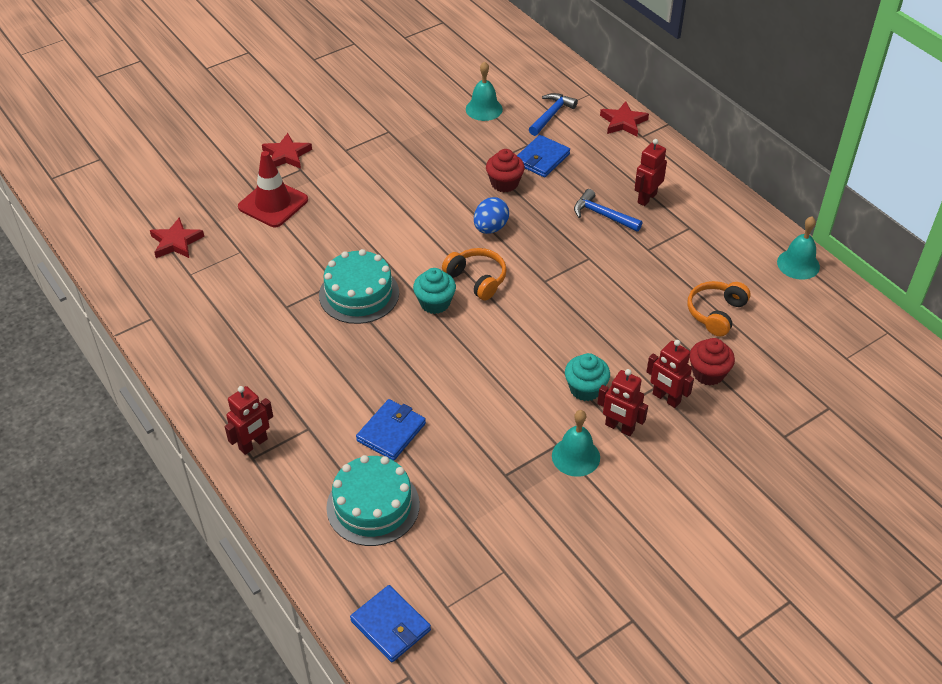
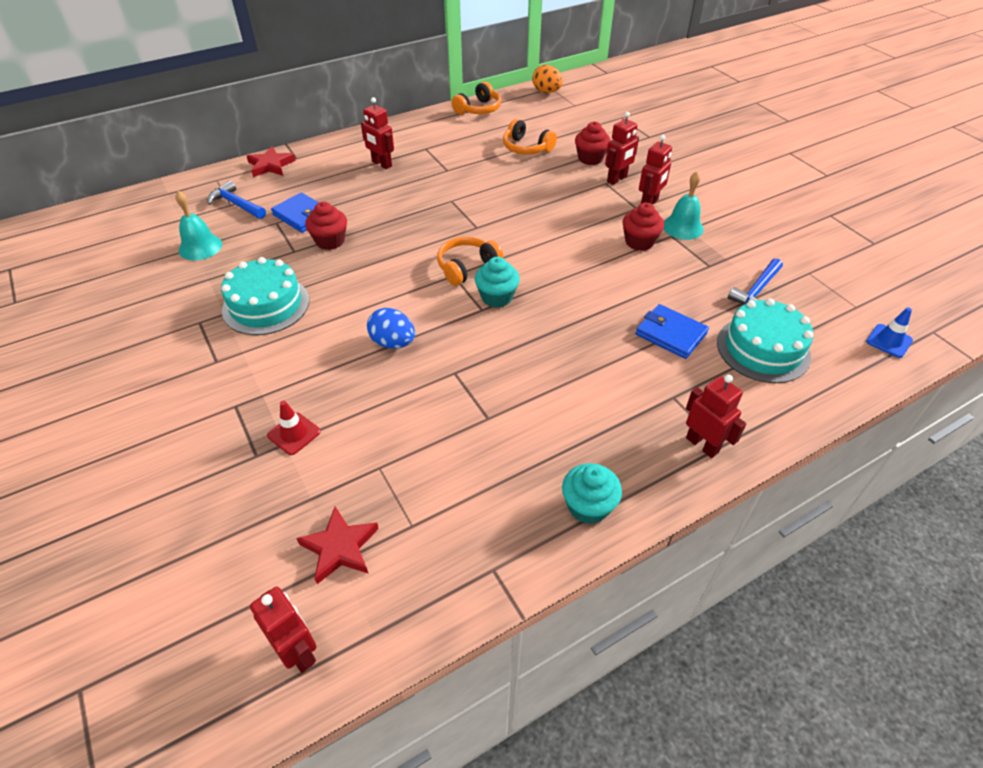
camera: 85 degrees left, 0 degrees up
(108, 236) = (298, 652): none -> red robot
(273, 203) = (294, 433): red traffic cone -> red traffic cone, size x0.55
(286, 155) = (198, 420): red star -> none
(359, 294) = (475, 353): turquoise cake -> turquoise cake (266, 305)
(390, 625) = (889, 341): blue wallet -> blue traffic cone
(490, 228) = (395, 254): blue egg -> blue egg (393, 343)
(540, 414) = (639, 242): none -> red cupcake
(585, 389) = (609, 216): turquoise cupcake -> turquoise cupcake (588, 506)
(602, 215) = (396, 188): blue hammer -> blue hammer (756, 291)
(798, 264) = (478, 109): turquoise bell -> orange headphones
(873, 328) = (546, 92): none -> orange egg

